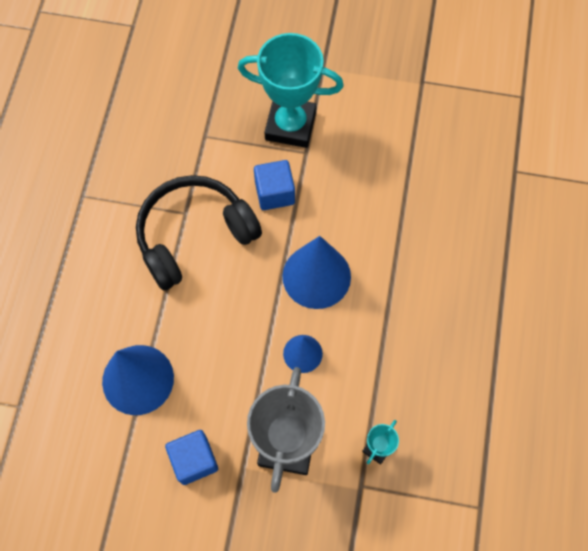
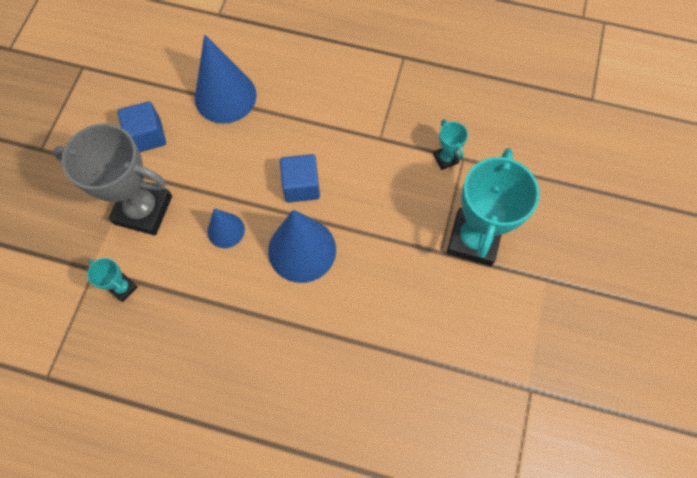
camera: 95 degrees right, 0 degrees up
(194, 236) = (355, 144): black headphones -> none
(206, 151) = (445, 158): none -> turquoise trophy
(274, 193) = (396, 218): blue cube -> blue cube (301, 186)

